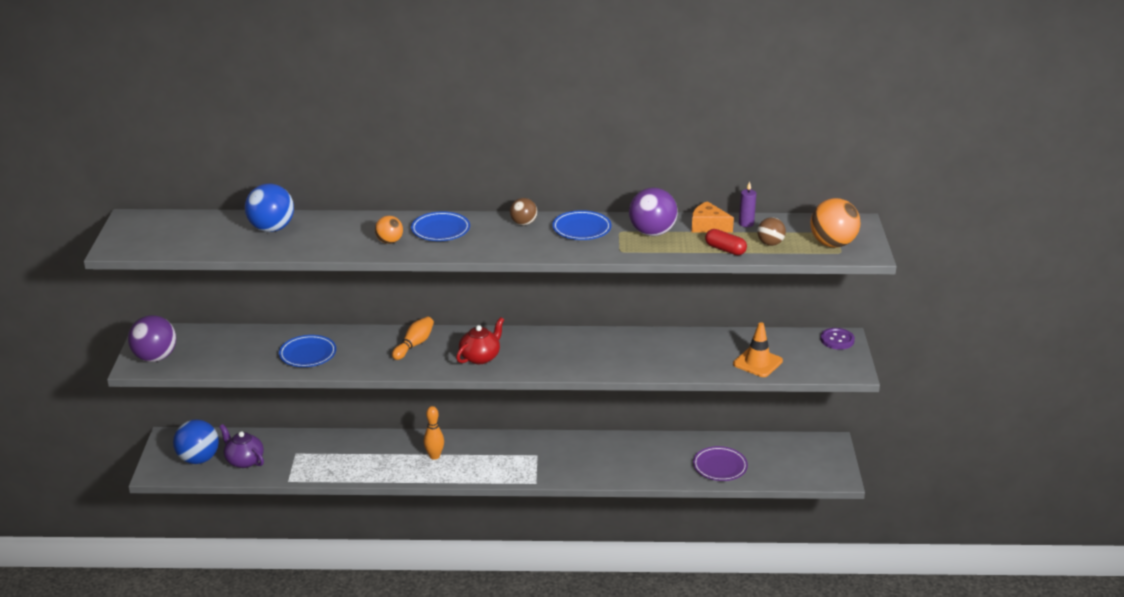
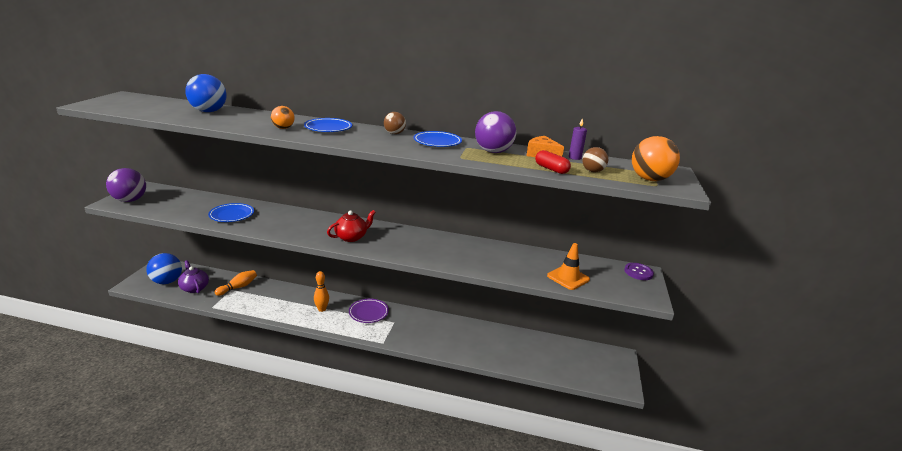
camera: 10 degrees right, 5 degrees down
(414, 345) = (310, 222): orange bowling pin -> orange bowling pin (238, 287)
(720, 466) = (528, 358): purple plate -> purple plate (368, 313)

